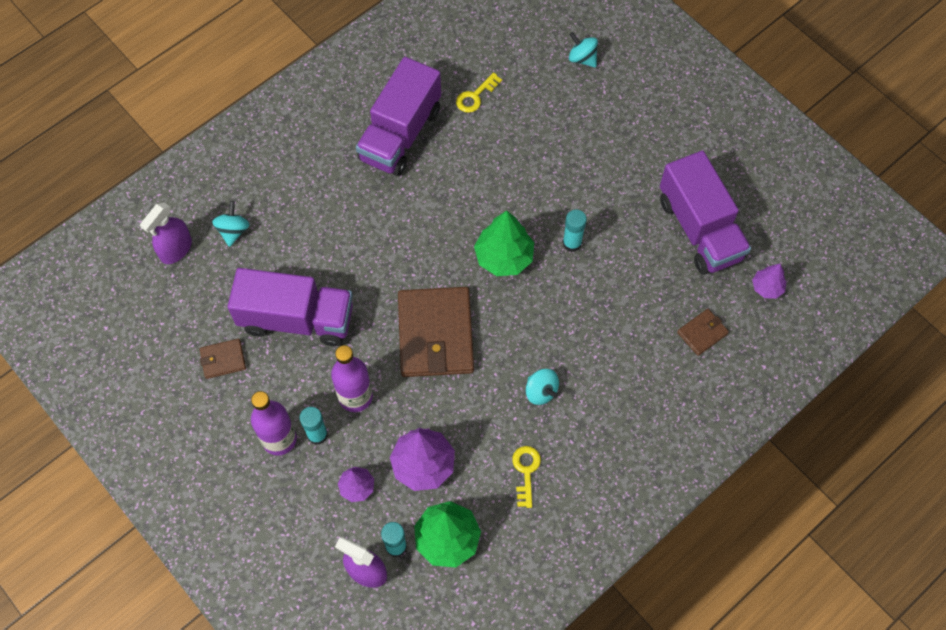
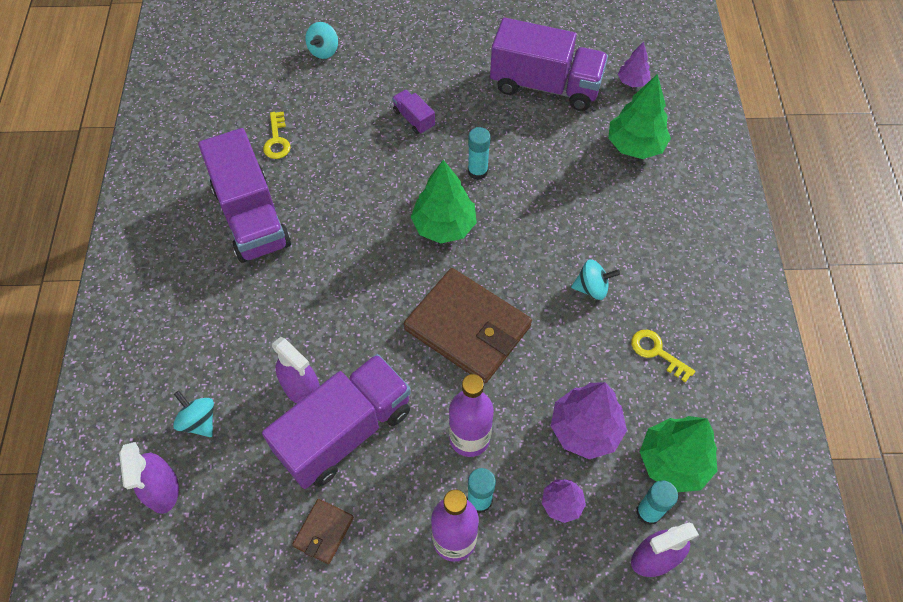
camera: 50 degrees left, 5 degrees down
(303, 270) = (302, 389): none -> purple spray bottle
(578, 166) = (414, 119): none -> purple truck
(582, 58) = (324, 51): turquoise spinning top -> turquoise spinning top turned 60 degrees counterclockwise
(702, 333) = (635, 145): brown wallet -> green tree

